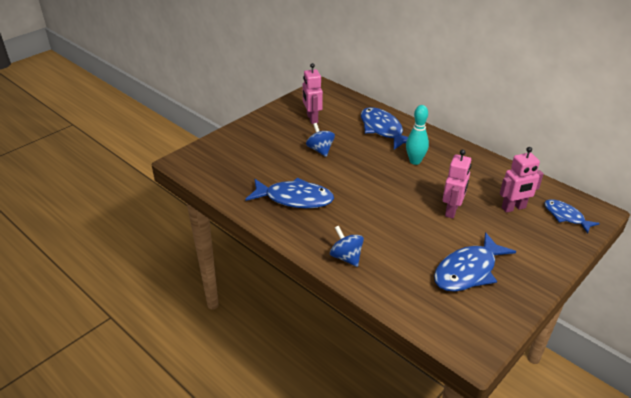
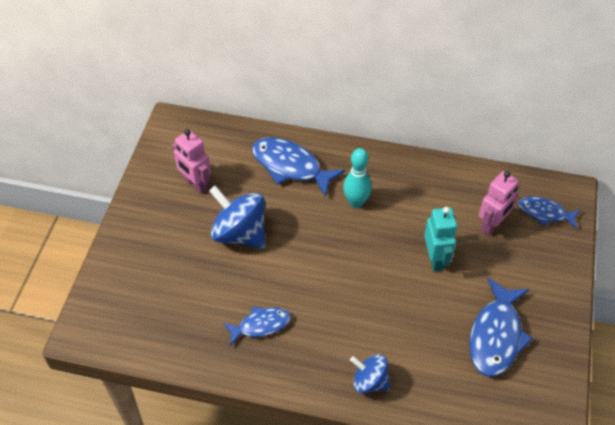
camera: 30 degrees left, 15 degrees up
(294, 199) = (260, 325): blue fish -> blue fish, size x0.61
(320, 150) = (240, 233): blue spinning top -> blue spinning top, size x1.66
(452, 210) = (435, 259): pink robot -> turquoise robot

